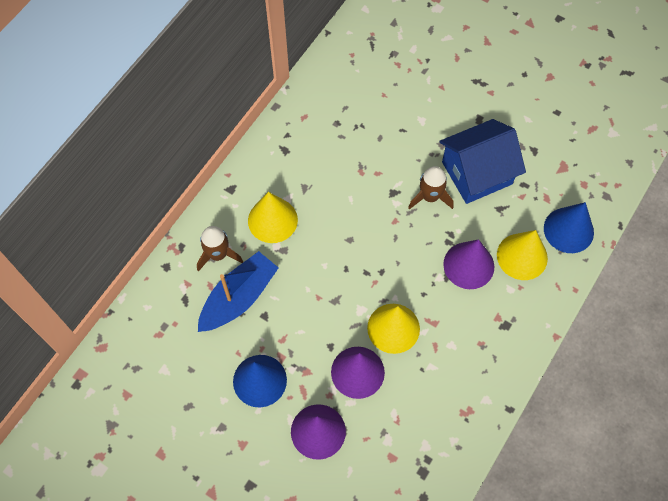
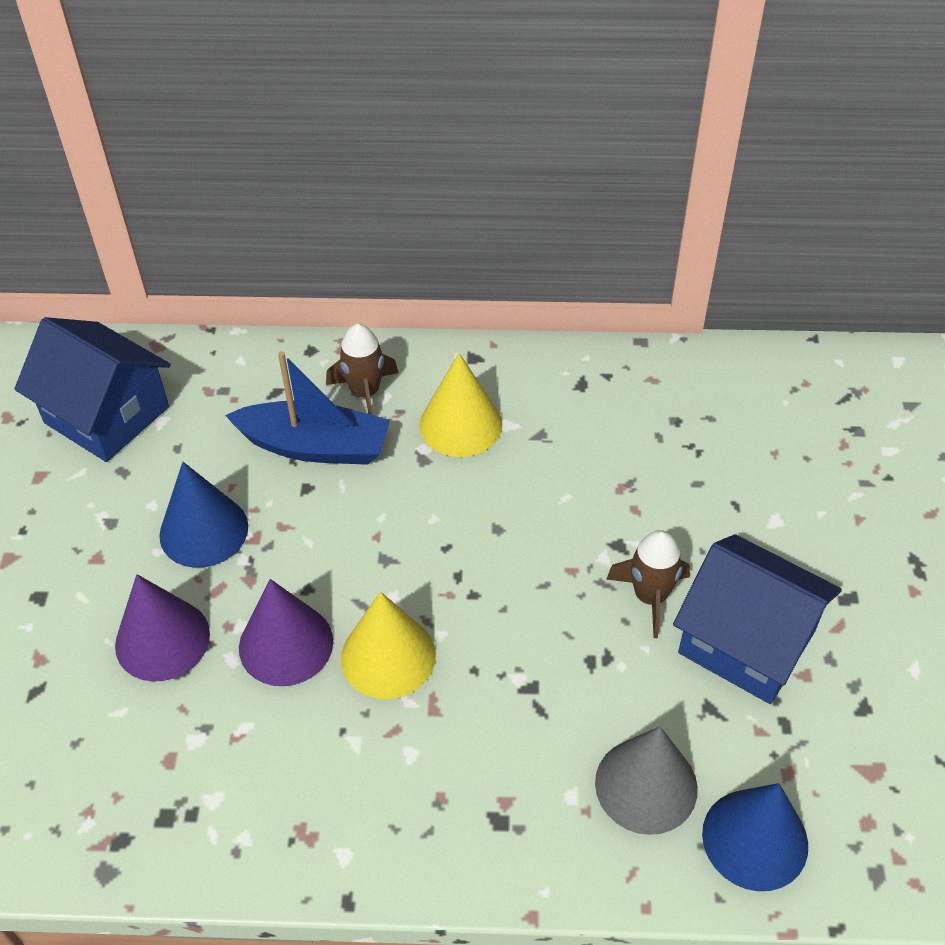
camera: 60 degrees right, 15 degrees down
(139, 398) = (107, 415): none -> blue house
(468, 265) = (570, 710): purple cone -> none
(522, 256) = (646, 785): yellow cone -> grey cone

